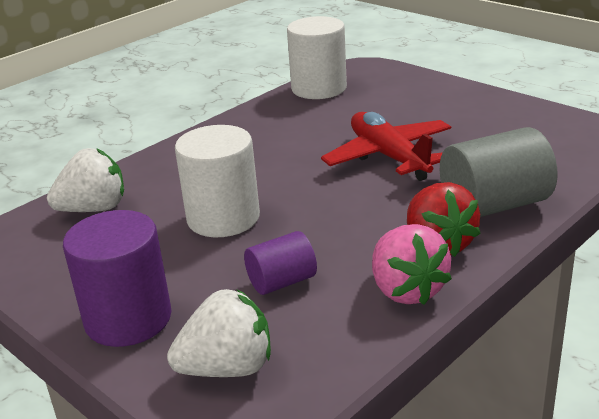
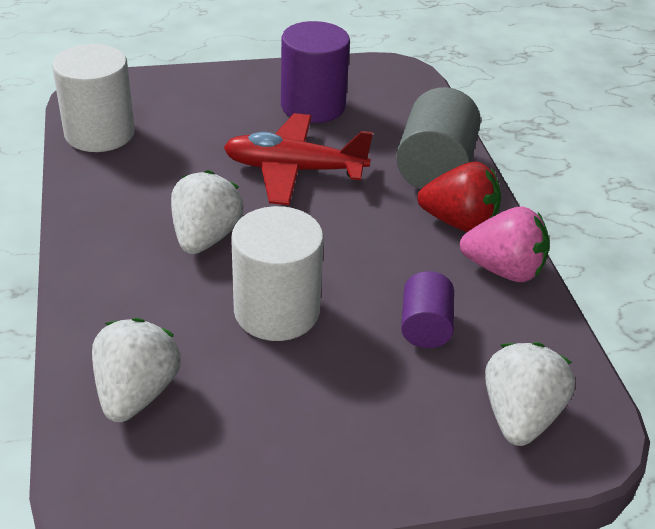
camera: 60 degrees left, 10 degrees up
(128, 319) = (386, 450): purple cylinder -> purple cylinder (313, 106)
(265, 163) = (205, 237): none -> white strawberry

